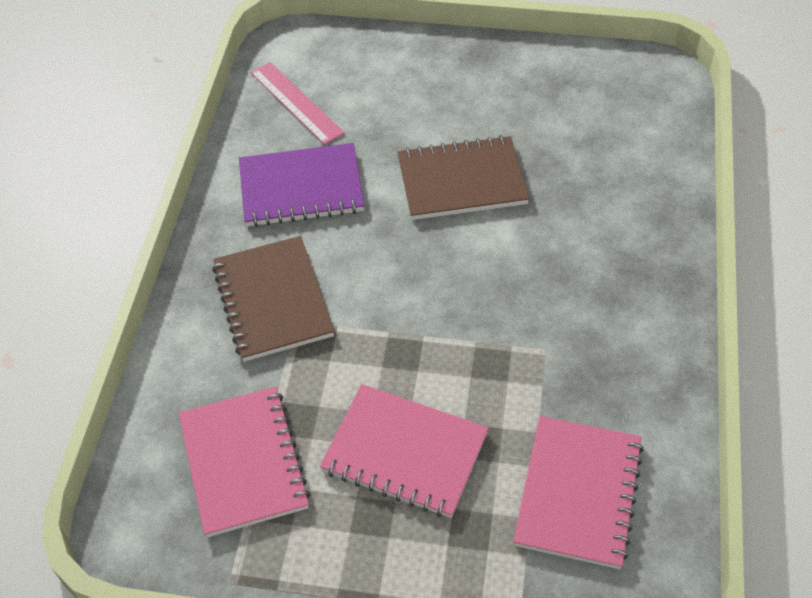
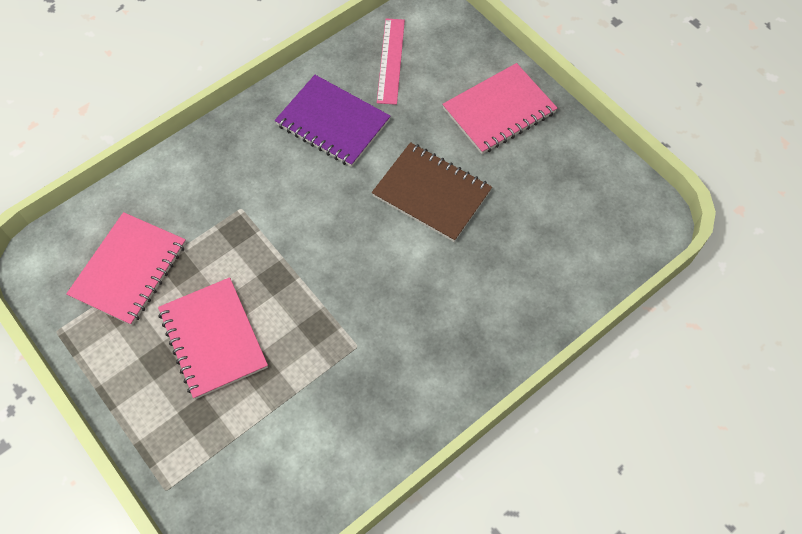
camera: 40 degrees right, 10 degrees up
(272, 301) = (242, 184): brown notebook -> none
(578, 493) = (277, 449): pink notebook -> pink notebook (499, 111)

